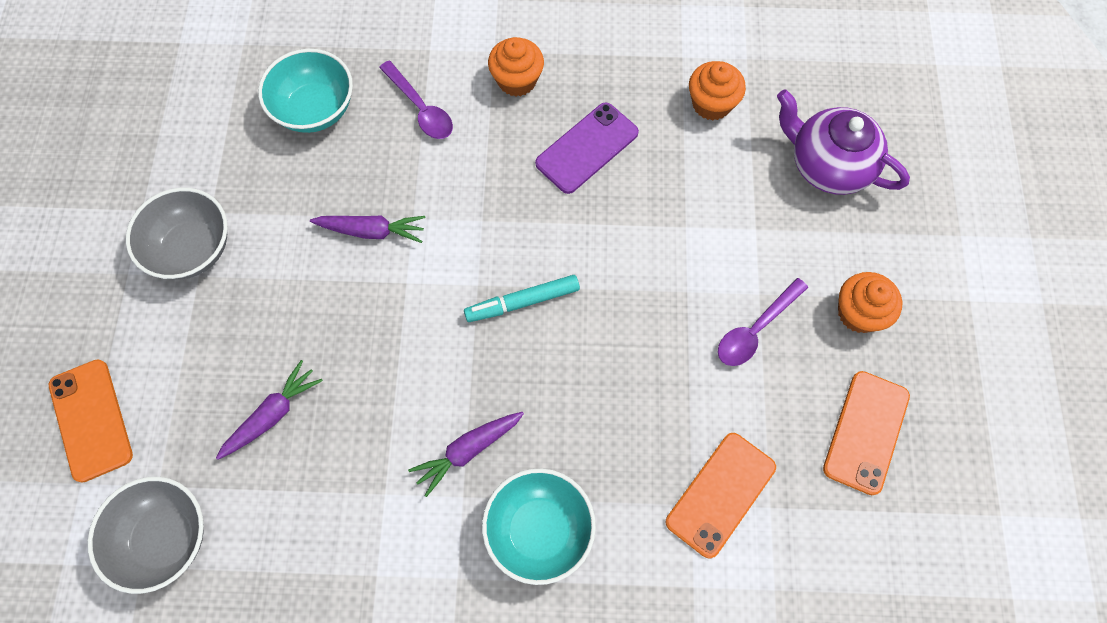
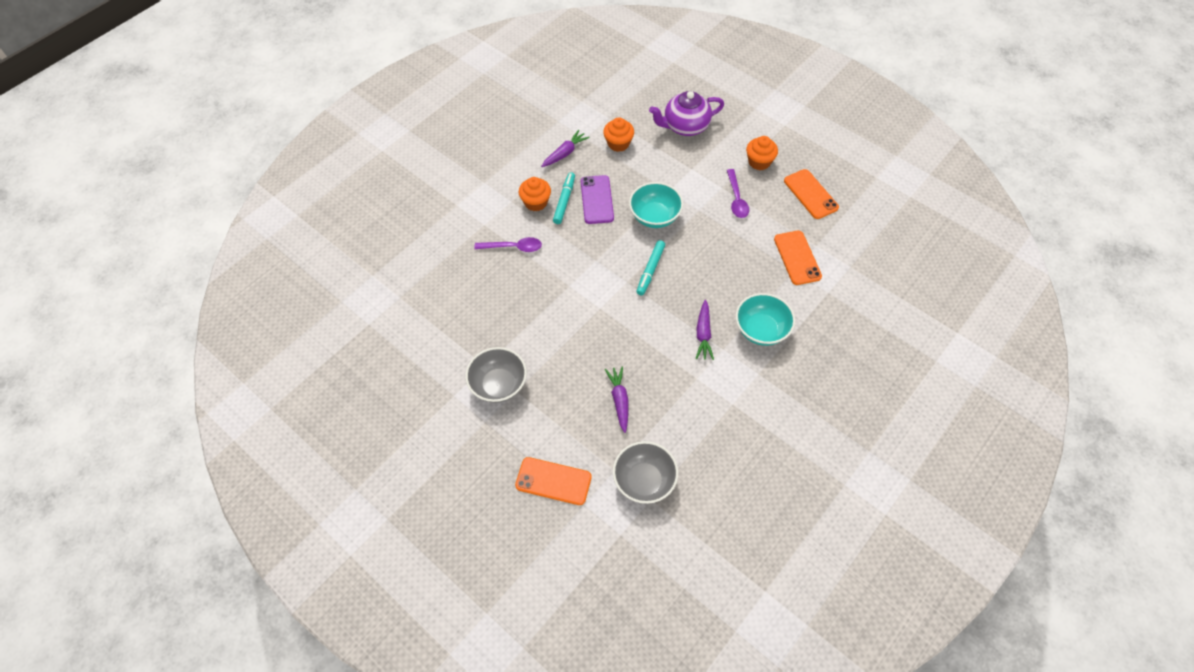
camera: 50 degrees left, 10 degrees down
(315, 109) = (470, 289): turquoise bowl -> turquoise bowl (655, 217)
(372, 231) = (560, 305): purple carrot -> purple carrot (565, 153)
(549, 111) = (564, 201): none -> turquoise marker

